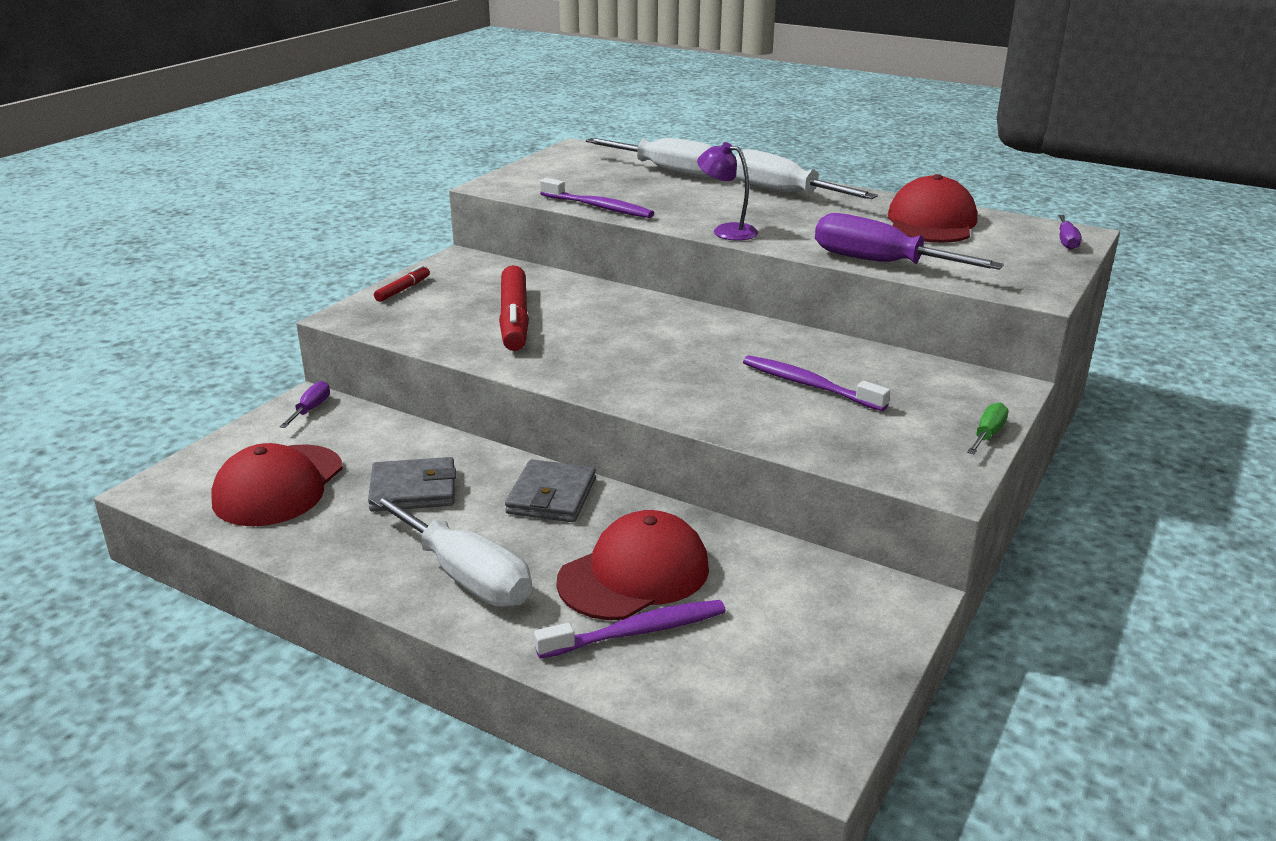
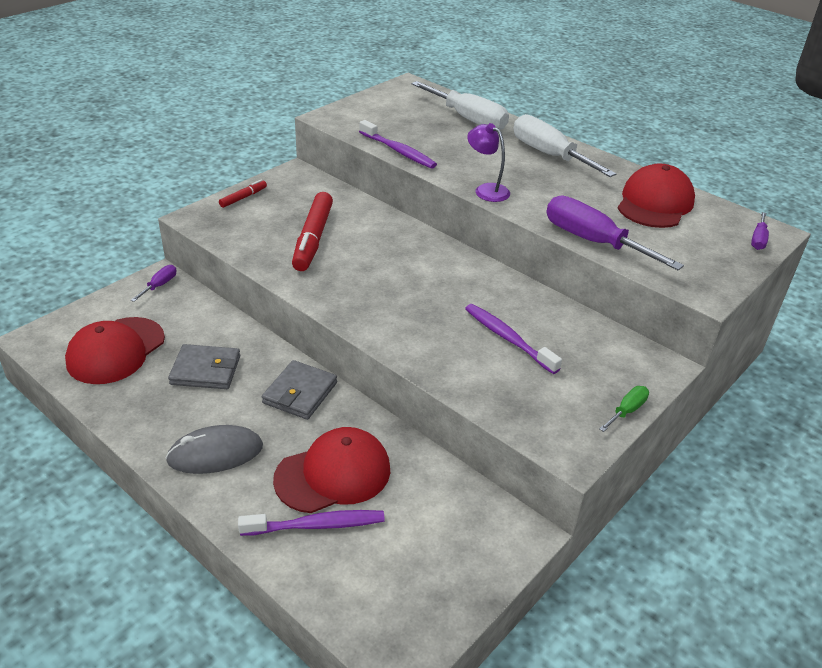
camera: 10 degrees right, 10 degrees up
(465, 576) = (215, 453): white screwdriver -> grey mouse

